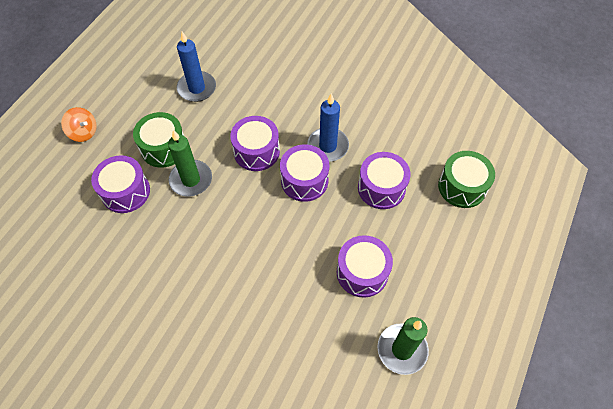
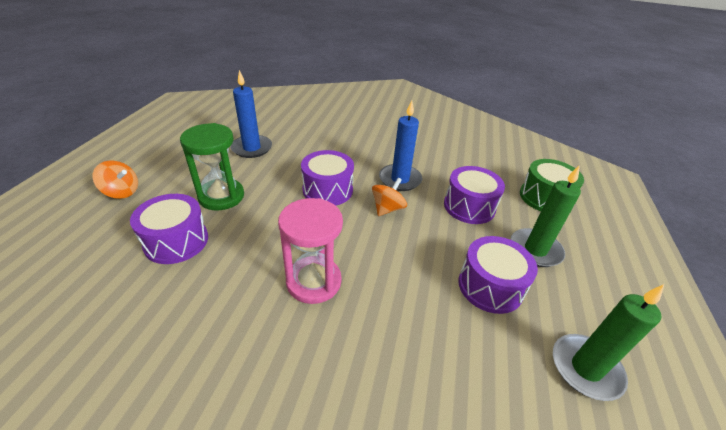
camera: 15 degrees left, 20 degrees down
(164, 148) = (221, 196): green drum -> green hourglass
(191, 180) = (258, 221): green candle -> green candle (535, 250)
(224, 246) = (314, 281): none -> pink hourglass
(304, 180) = (387, 209): purple drum -> orange spinning top

